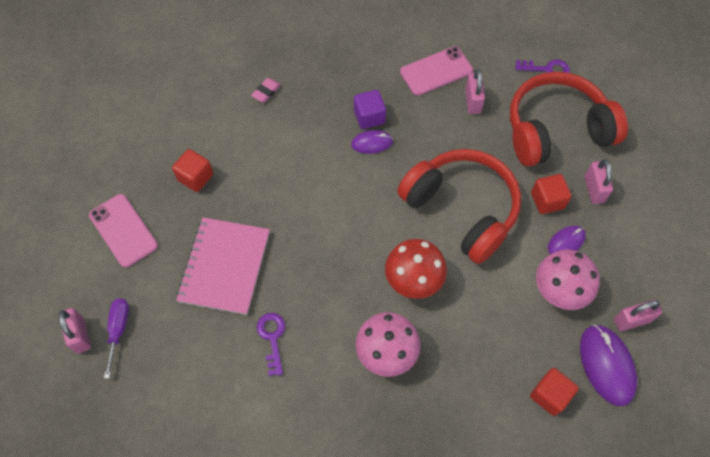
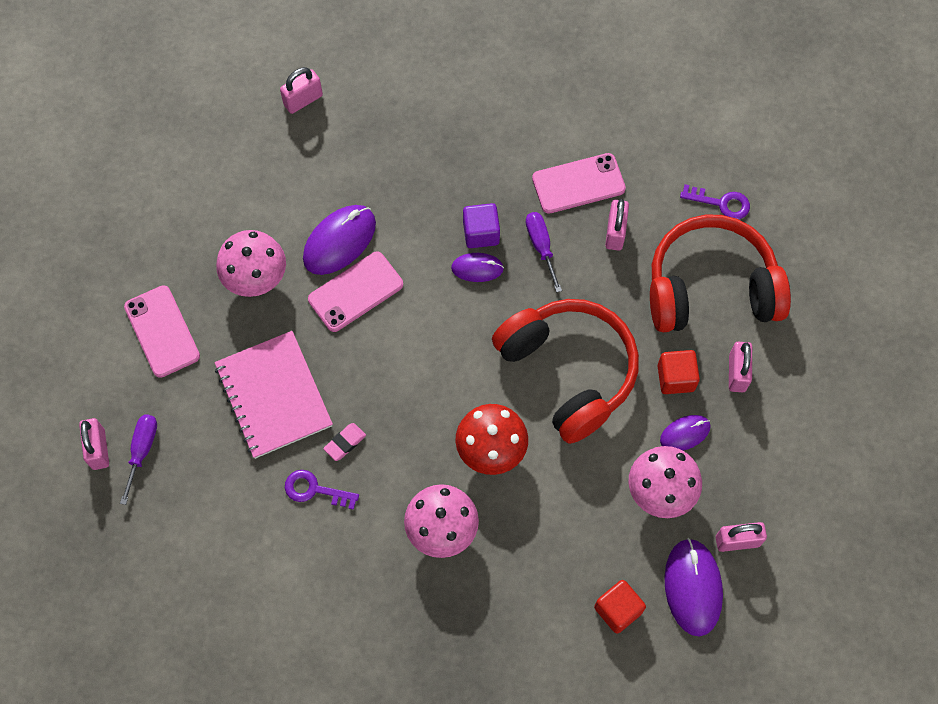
camera: 10 degrees right, 5 degrees up
(195, 177) = (256, 278): red cube -> pink mushroom
(212, 43) = (303, 100): none -> pink padlock
(225, 266) = (274, 395): pink notebook -> pink notebook turned 45 degrees counterclockwise
(258, 139) = (339, 241): none -> purple mouse
(266, 92) = (359, 178): pink eraser -> pink eraser (345, 443)
(272, 338) = (314, 490): purple key -> purple key turned 75 degrees counterclockwise
(278, 175) = (356, 292): none -> pink phone
(418, 120) = (541, 246): none -> purple screwdriver

